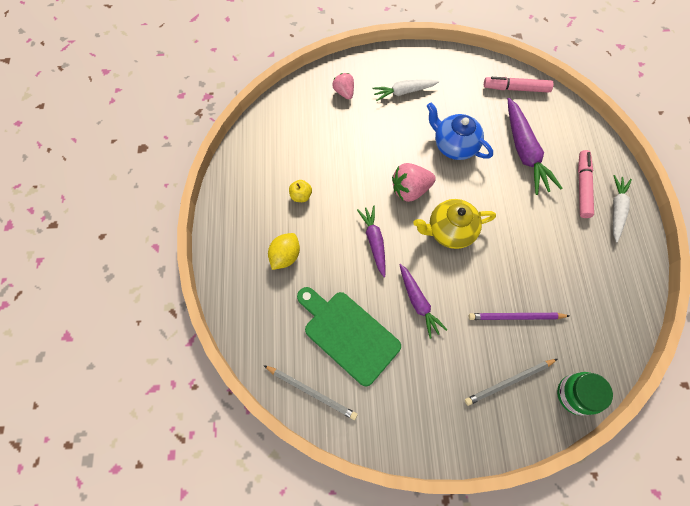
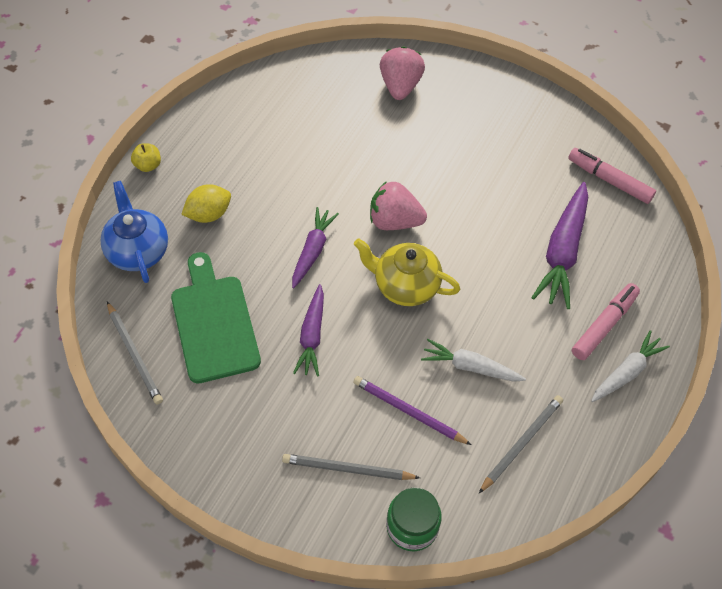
camera: 30 degrees right, 10 degrees down
(301, 196) = (270, 165): yellow apple -> yellow apple (148, 165)
(344, 92) = (400, 86): pink strawberry -> pink strawberry, size x1.55
(404, 92) = (469, 118): white carrot -> white carrot (470, 367)
(454, 145) = (482, 202): blue teapot -> blue teapot (137, 251)
(594, 295) = (521, 443): none -> grey pencil

